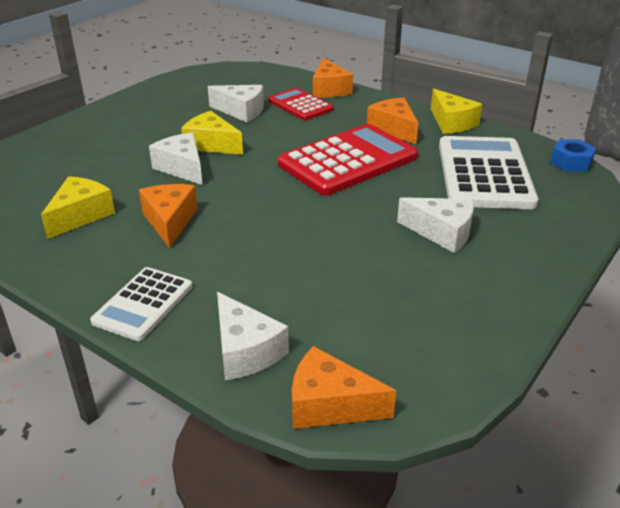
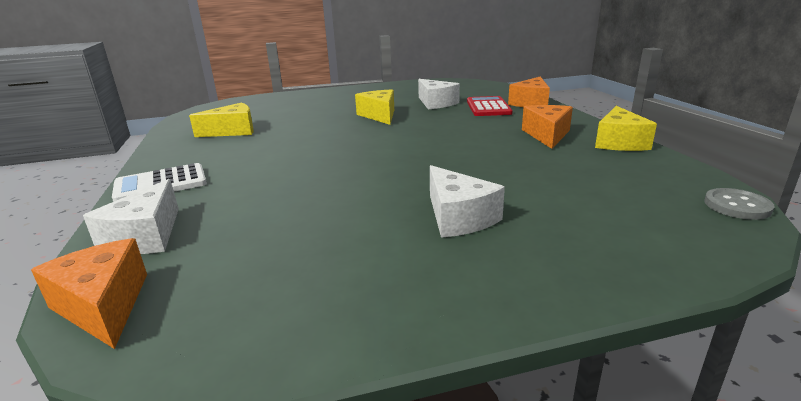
camera: 40 degrees right, 10 degrees down
(170, 221) = (270, 147): orange cheese -> none
(182, 168) = (336, 123): white cheese -> none
(348, 161) = (464, 145): red calculator -> none
(484, 174) = (592, 186): white calculator -> none
(571, 162) = (737, 206): blue nut -> grey button

